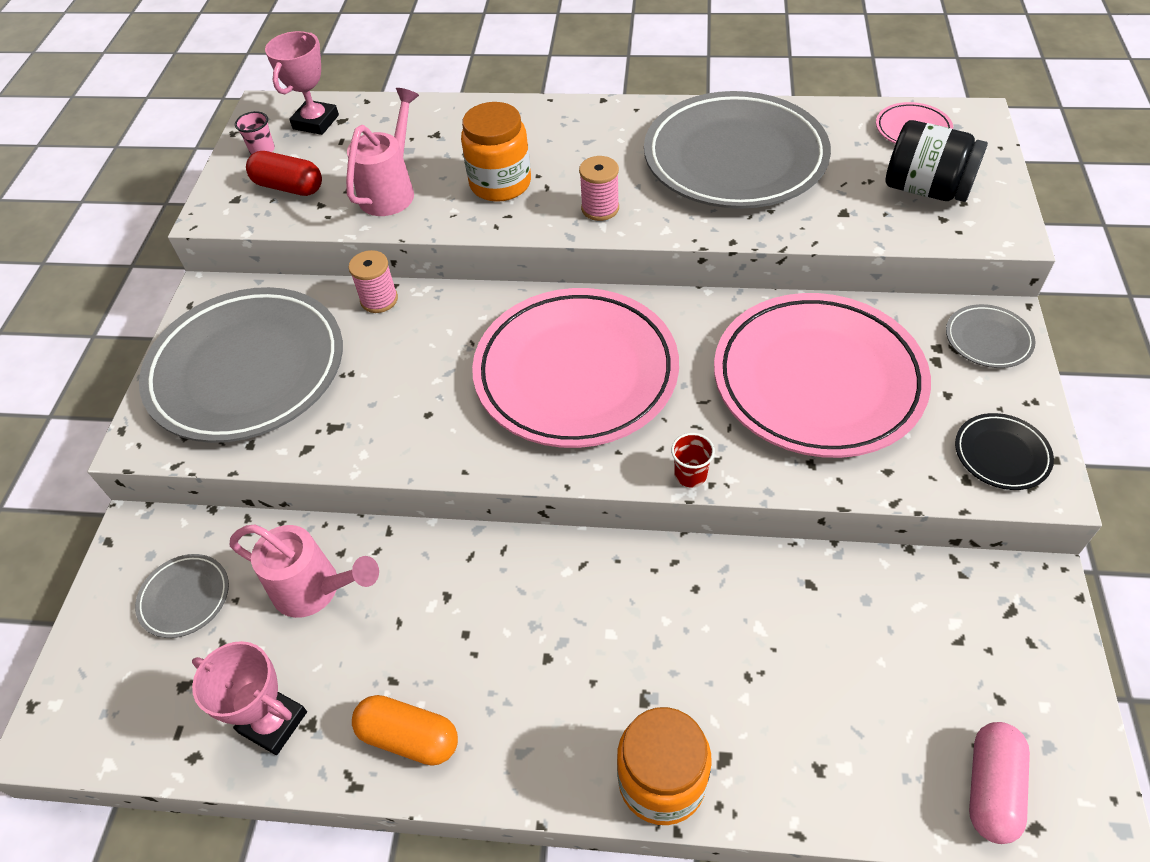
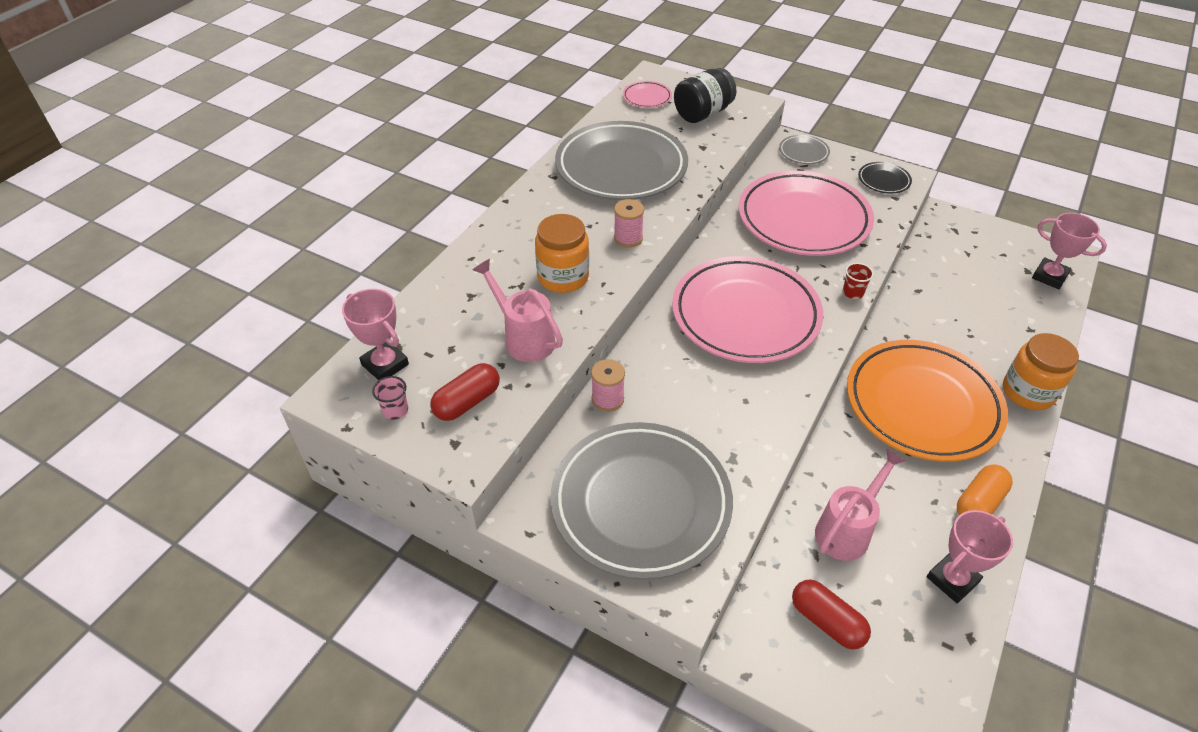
camera: 70 degrees left, 5 degrees down
(185, 598) = (826, 621): grey plate -> red capsule
(562, 634) = (922, 405): none -> orange plate
(991, 788) = (1049, 276): pink capsule -> pink trophy

